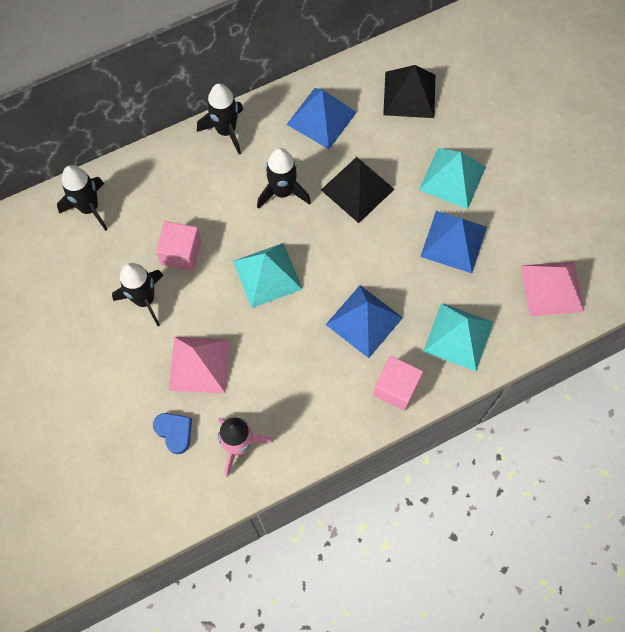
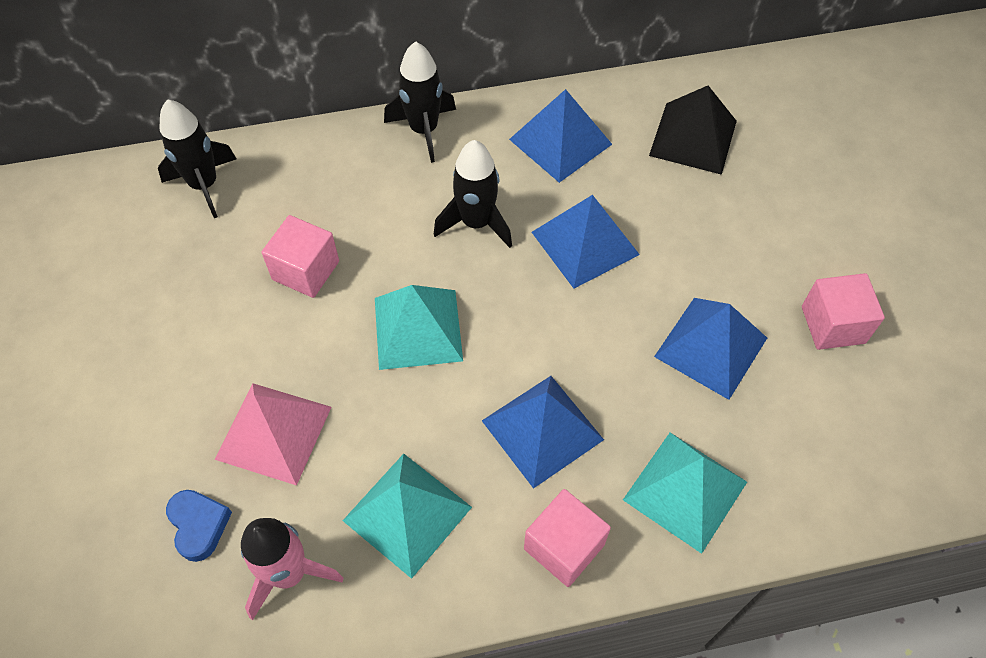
camera: 15 degrees right, 10 degrees down
(145, 300) = (231, 321): black rocket -> none
(357, 189) = (585, 243): black pyramid -> blue pyramid
(452, 178) = (729, 258): turquoise pyramid -> turquoise pyramid (407, 514)
(525, 208) = (833, 325): none -> pink cube
(552, 288) = (854, 453): pink pyramid -> none

